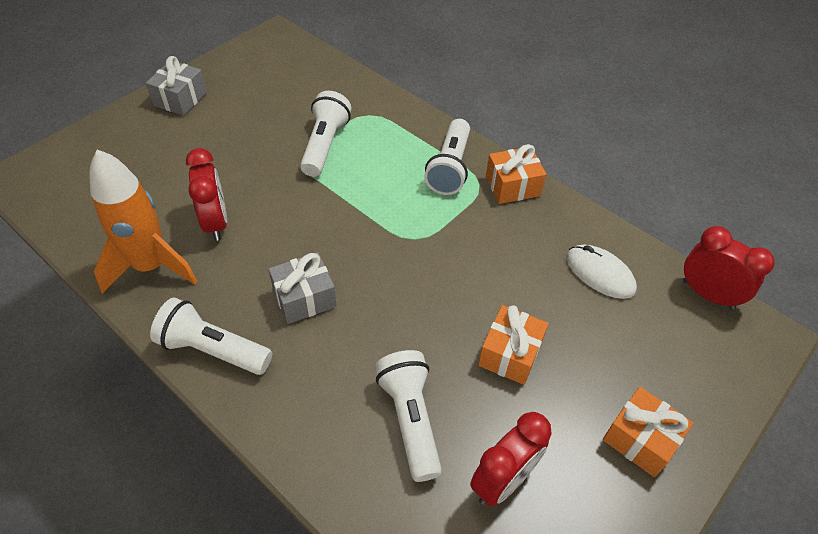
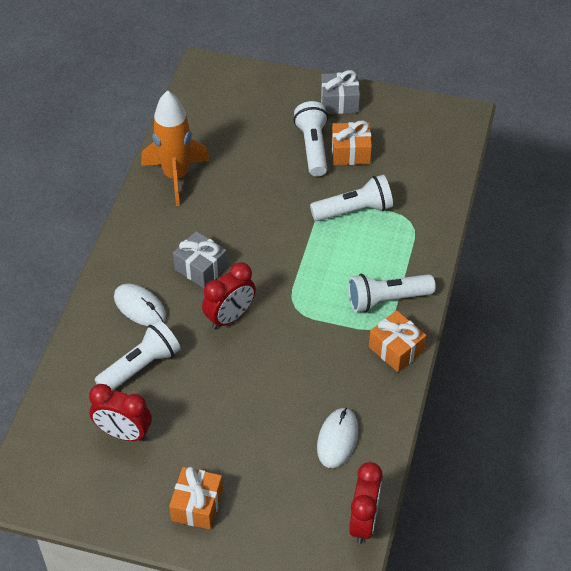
camera: 65 degrees right, 0 degrees up
(213, 349) = (133, 242): white flashlight -> white flashlight (313, 147)
(216, 222) = (234, 188): red clock -> red clock (230, 317)
(318, 383) = (140, 307): none -> white mouse
(510, 354) = (224, 404): orange gift -> orange gift (350, 152)

